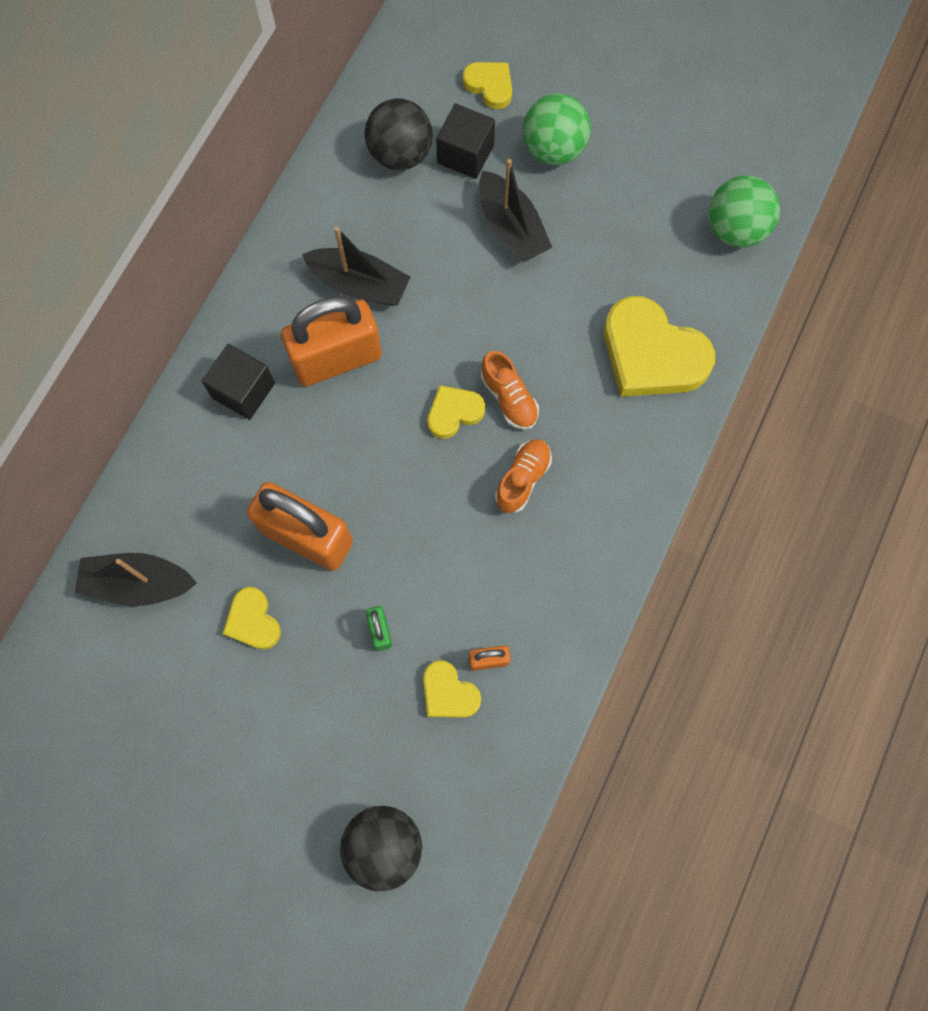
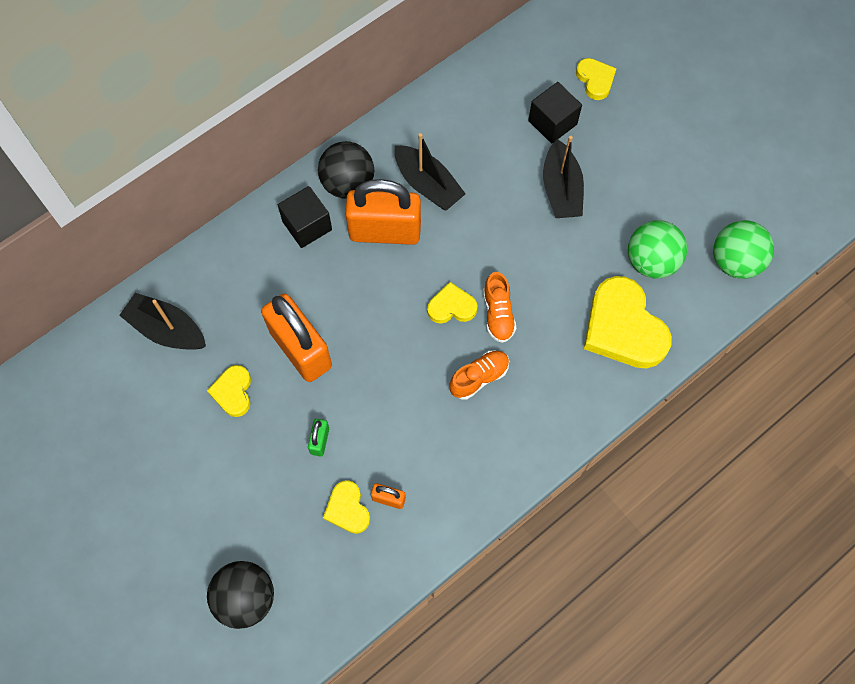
camera: 25 degrees right, 5 degrees down
(400, 154) = (504, 103): black ball -> black ball (348, 184)
(553, 149) = (621, 145): green ball -> green ball (651, 261)

